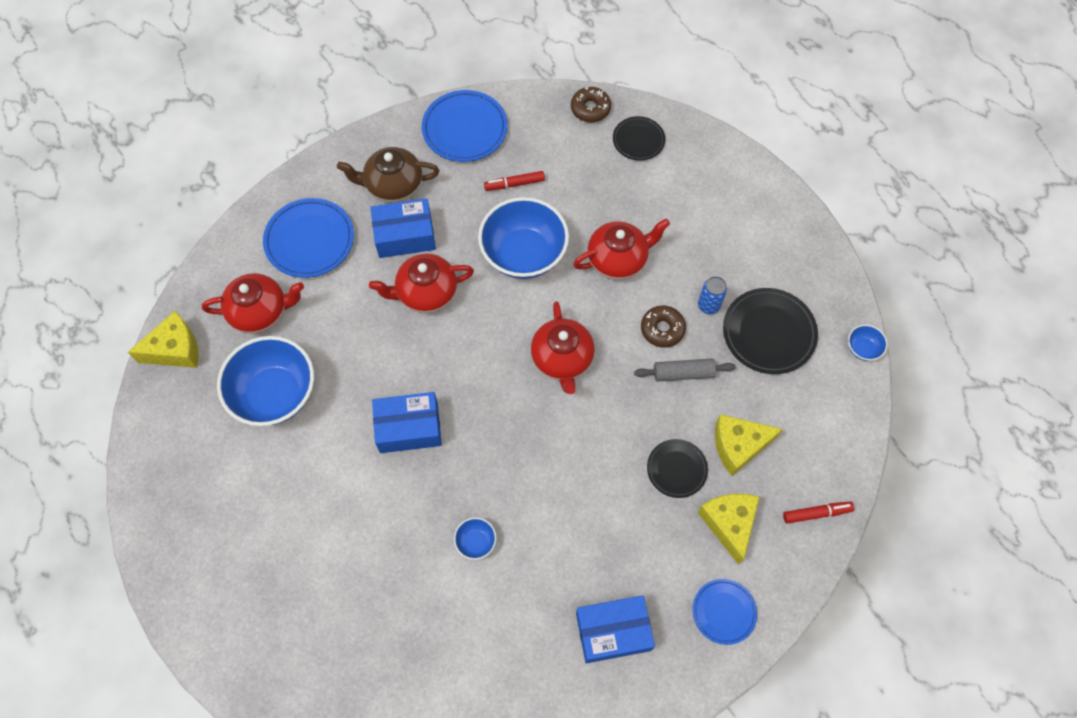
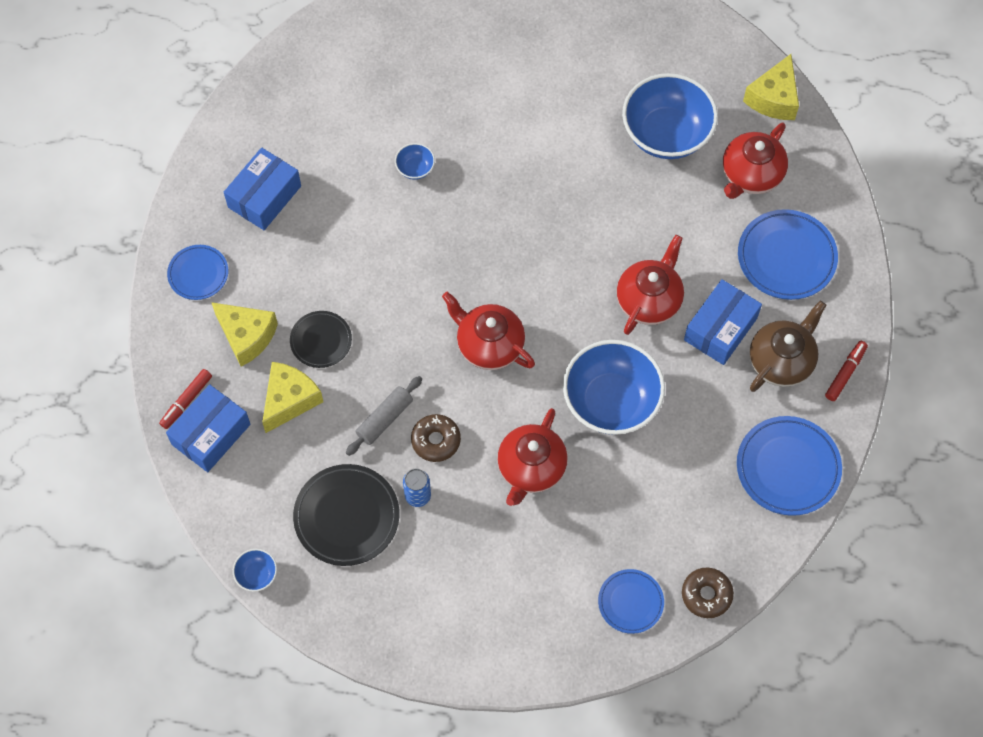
camera: 135 degrees right, 0 degrees up
(409, 428) = (545, 196): blue box -> blue box (211, 434)
(514, 184) = (688, 456): red marker -> red marker (845, 373)
(638, 140) = (630, 602): black plate -> blue plate

